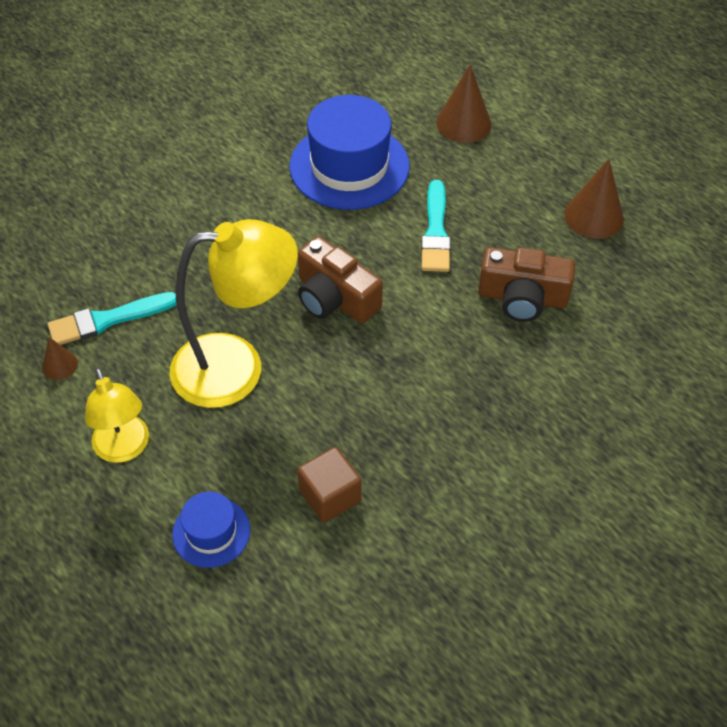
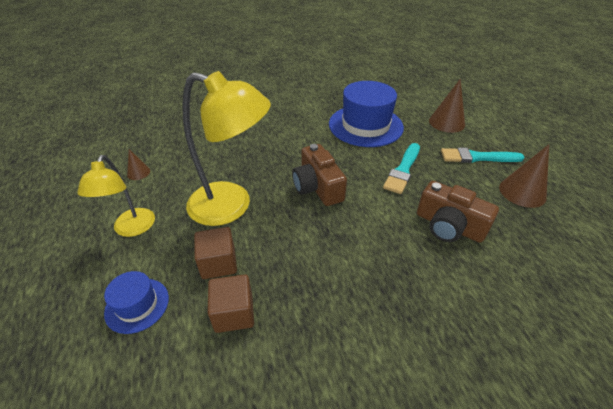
camera: 25 degrees right, 10 degrees down
(107, 320) = (181, 159): turquoise brush -> turquoise brush (477, 157)
(273, 448) = (218, 263): none -> brown cube

